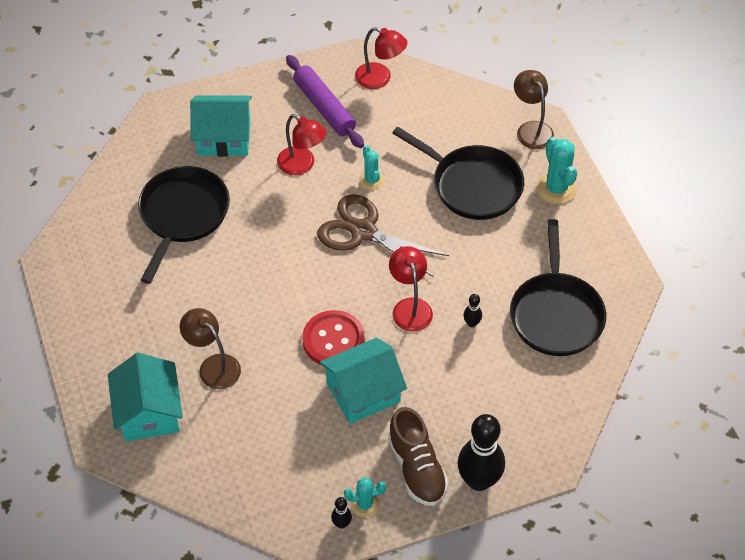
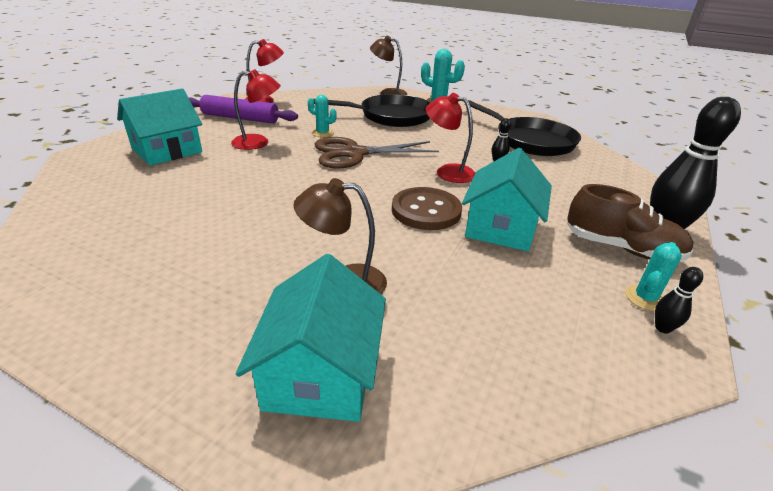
camera: 45 degrees left, 20 degrees down
(149, 412) = (320, 373): turquoise house -> turquoise house turned 60 degrees clockwise
(183, 215) = (173, 200): black pan -> none
(333, 340) = (426, 211): red button -> brown button

